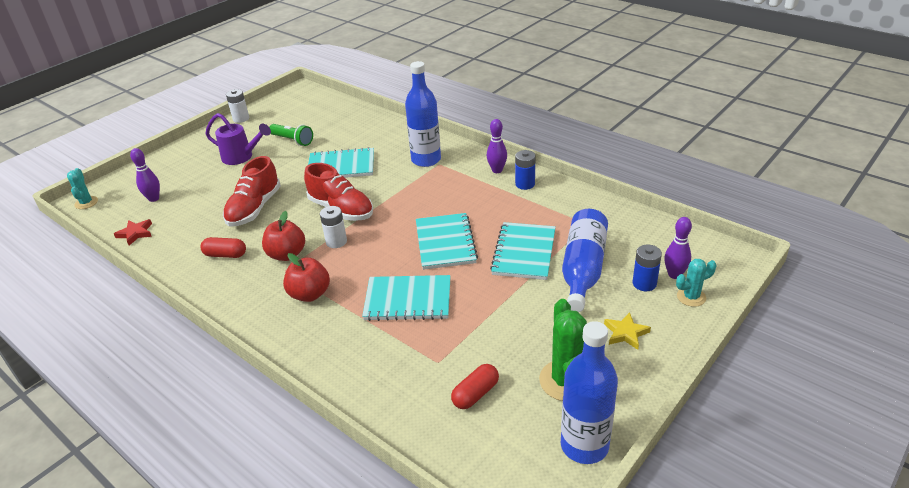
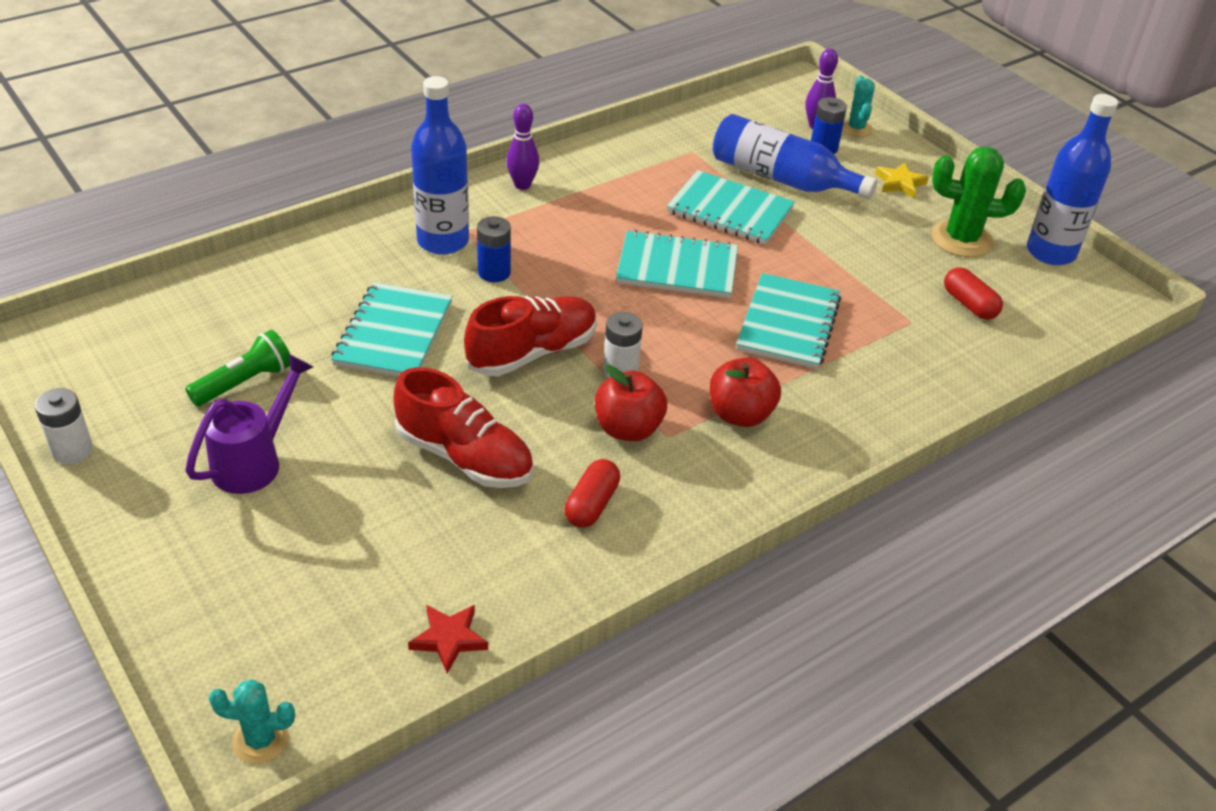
camera: 80 degrees left, 5 degrees up
(154, 198) = (327, 610): purple bowling pin -> none
(525, 184) = (575, 171): blue battery -> blue battery (494, 272)

